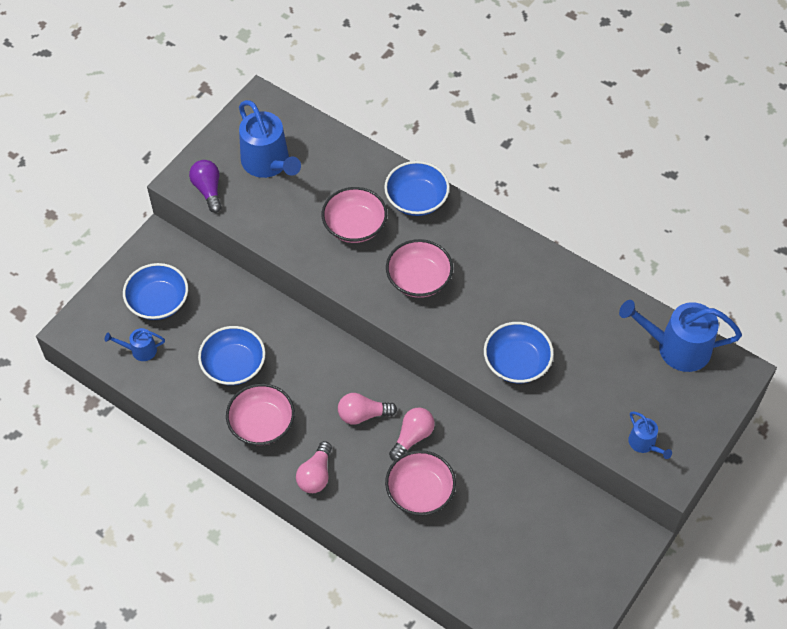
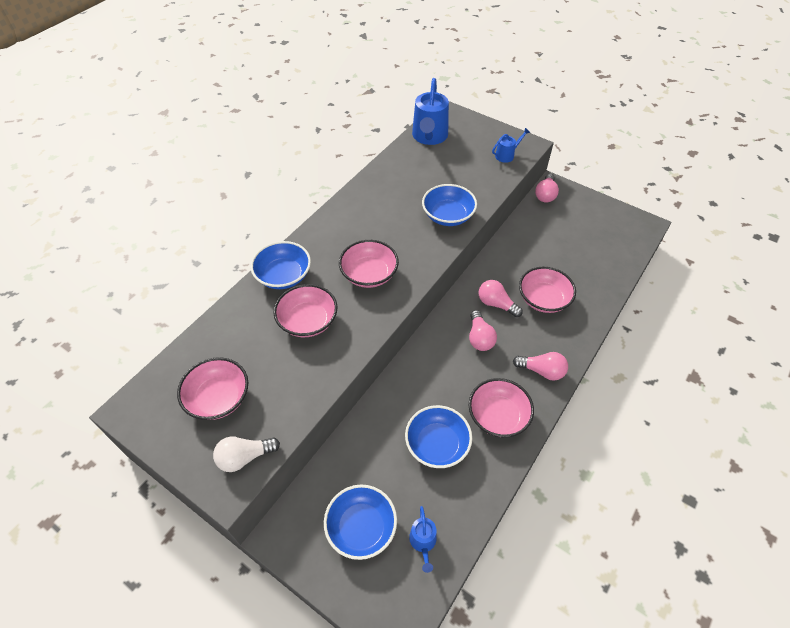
camera: 90 degrees left, 5 degrees down
(208, 190) = (245, 457): purple light bulb -> white light bulb
(268, 163) = (218, 398): blue watering can -> pink bowl
(615, 523) = (545, 195): none -> pink light bulb

